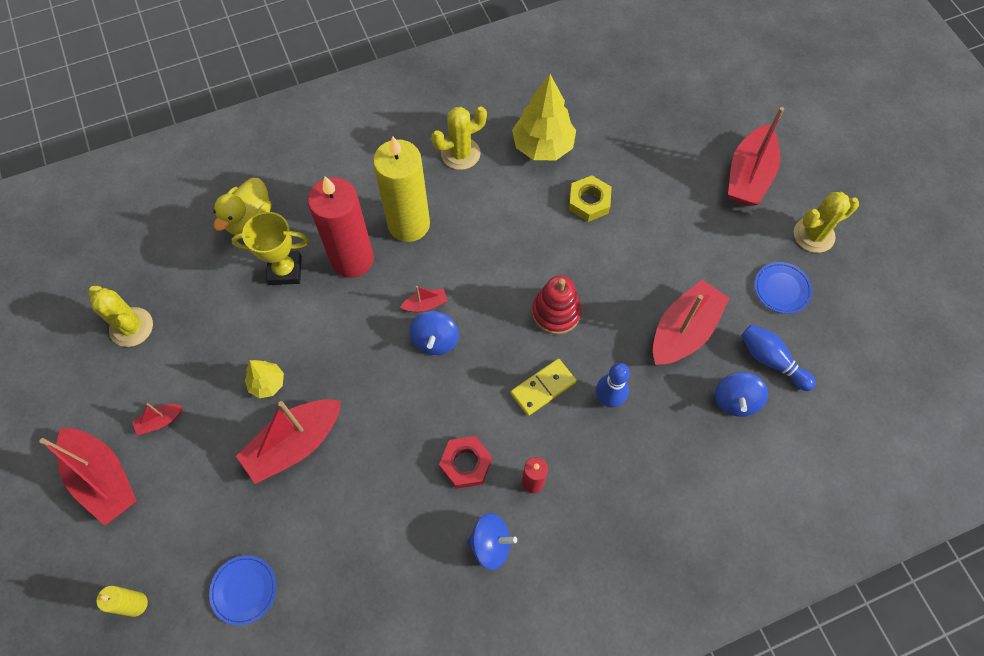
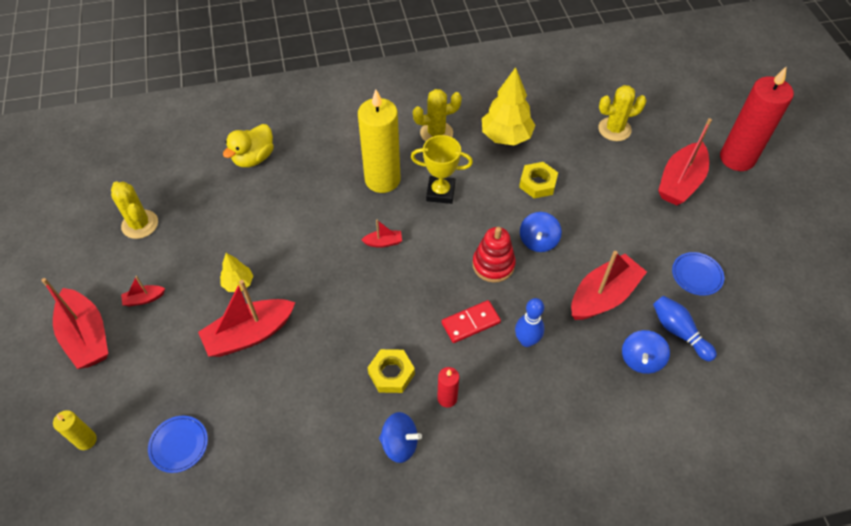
camera: 10 degrees right, 10 degrees down
(285, 270) = (273, 200): yellow trophy -> yellow trophy (440, 192)
(352, 259) = (330, 199): red candle -> red candle (737, 158)
(435, 340) = (386, 271): blue spinning top -> blue spinning top (538, 241)
(466, 464) = (391, 373): red nut -> yellow nut
(543, 388) = (470, 323): yellow domino -> red domino
(814, 235) = (732, 236): yellow cactus -> yellow cactus (614, 129)

